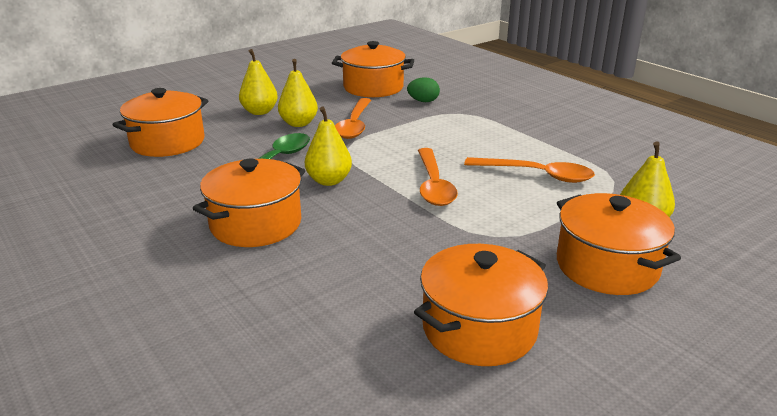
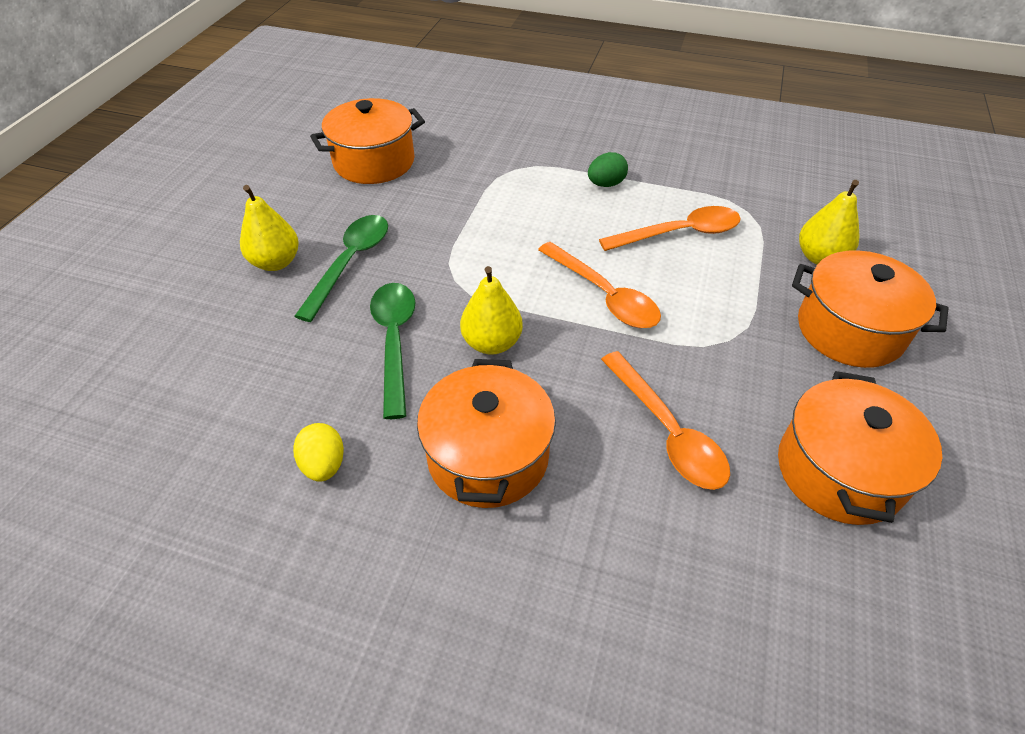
camera: 35 degrees left, 20 degrees up
(168, 142) = (210, 375): orange pot -> none
(170, 193) = (324, 465): none -> yellow egg
(298, 123) = (351, 262): yellow pear -> green spoon
(354, 125) = (421, 237): orange spoon -> orange spoon (668, 432)
(423, 101) = (456, 164): green egg -> green egg (606, 184)

